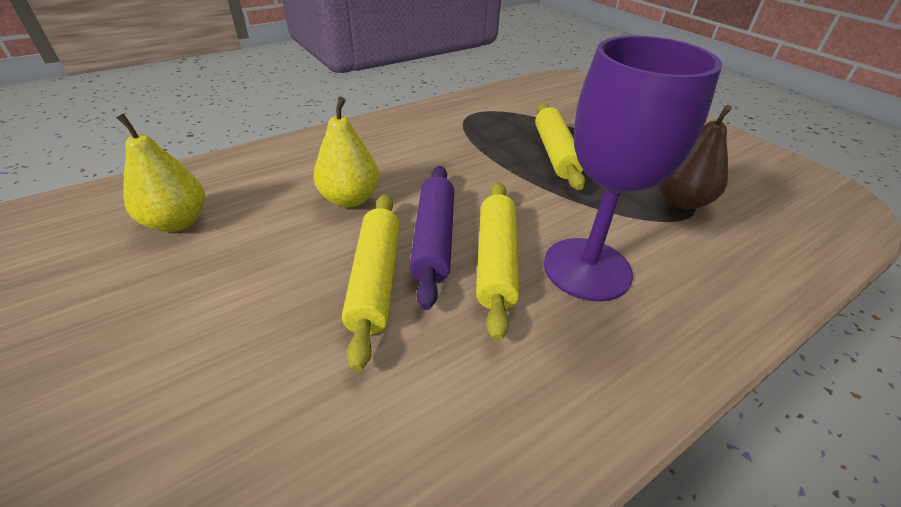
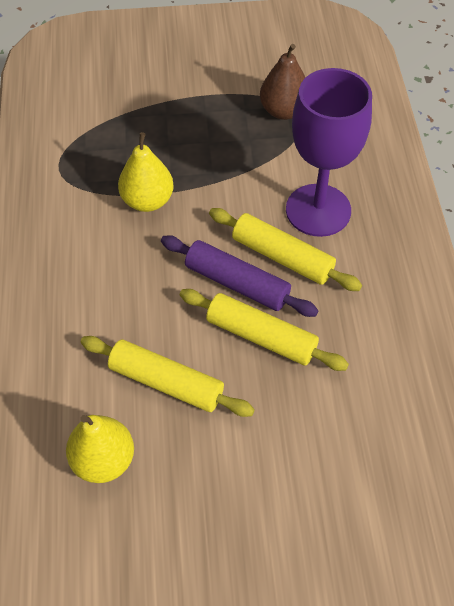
camera: 60 degrees left, 15 degrees up
(350, 199) = (148, 321): yellow pear -> yellow pear (147, 201)
(555, 153) = (173, 146): yellow rolling pin -> yellow rolling pin (166, 382)

